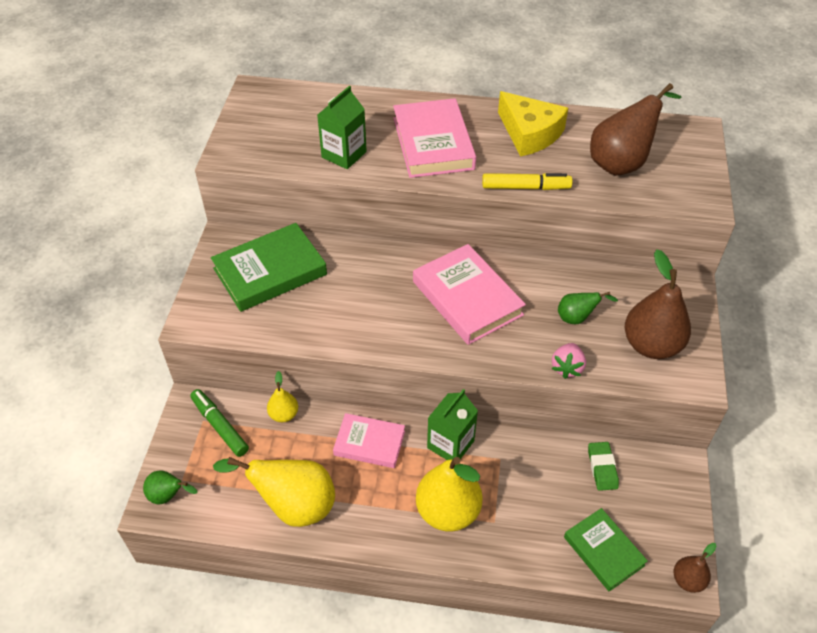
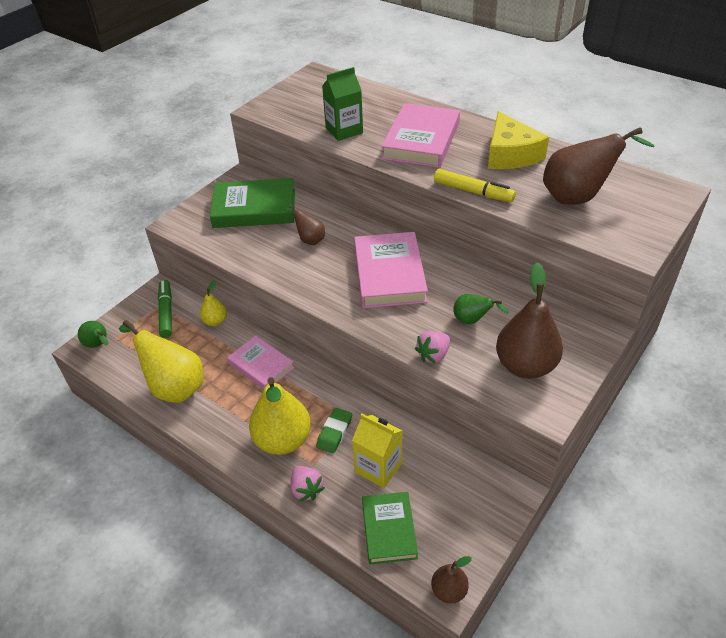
camera: 30 degrees right, 5 degrees down
(358, 288) = (309, 239): none -> brown pear
(450, 444) = (322, 391): green carton -> none
(505, 549) = (306, 489): none -> pink strawberry
(555, 497) = (378, 467): none -> yellow carton
(602, 468) = (437, 462): green eraser -> green eraser (334, 432)

